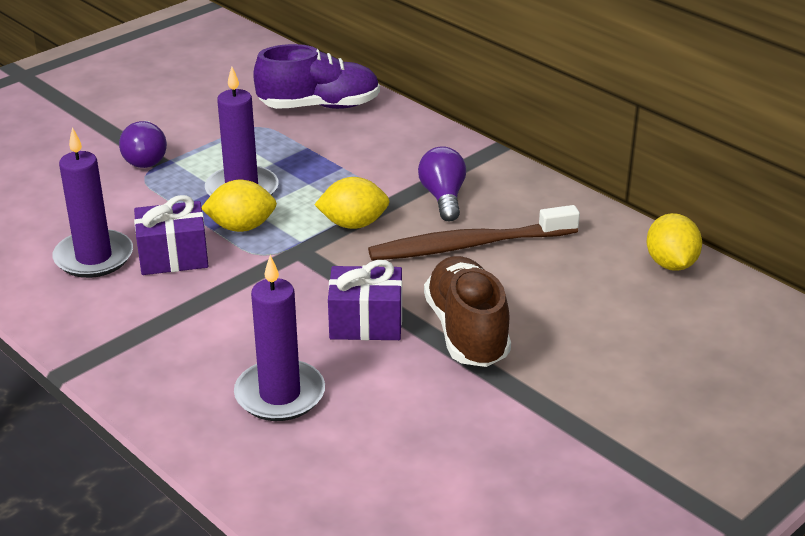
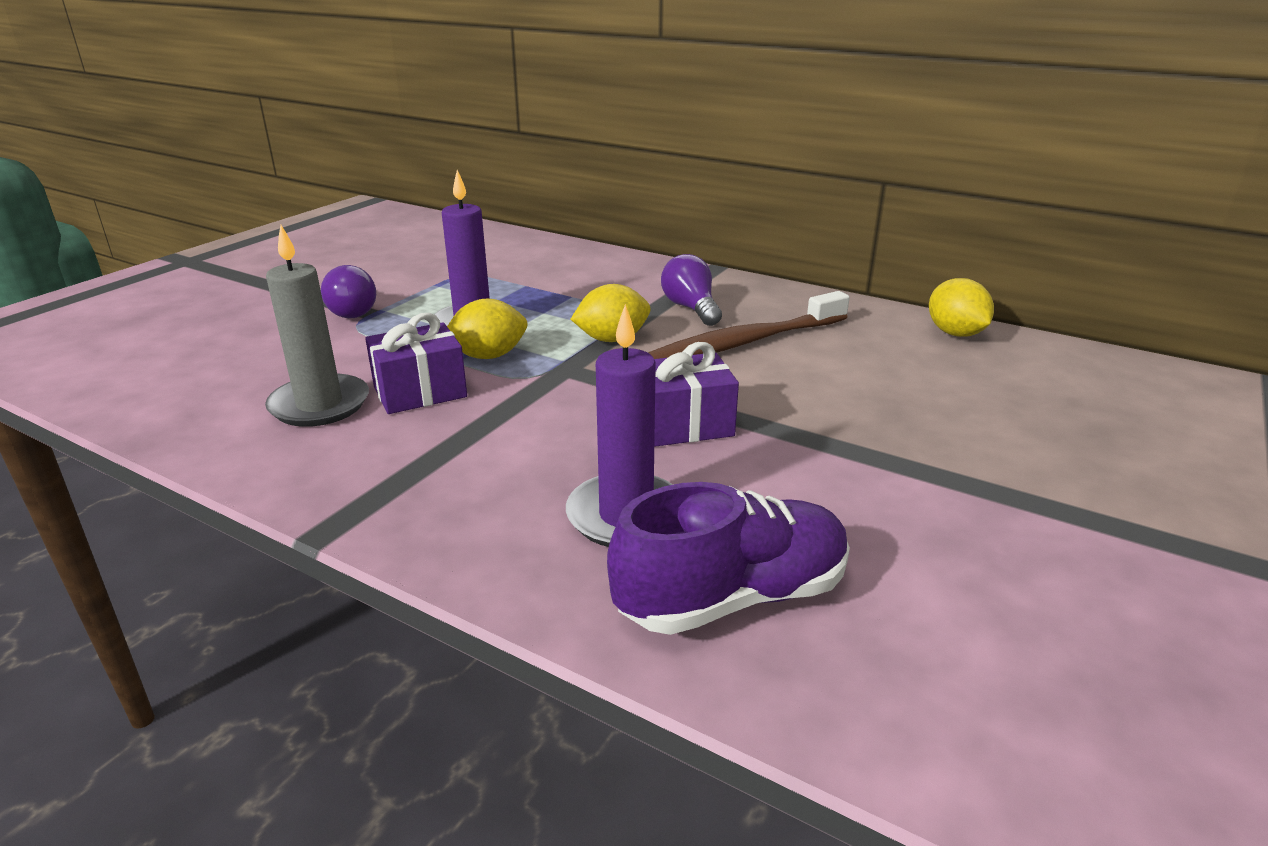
camera: 15 degrees left, 5 degrees down
(94, 257) = (319, 405): purple candle -> grey candle
(319, 106) = (520, 255): purple shoe -> purple shoe (732, 597)
(467, 331) = (802, 417): brown shoe -> none

